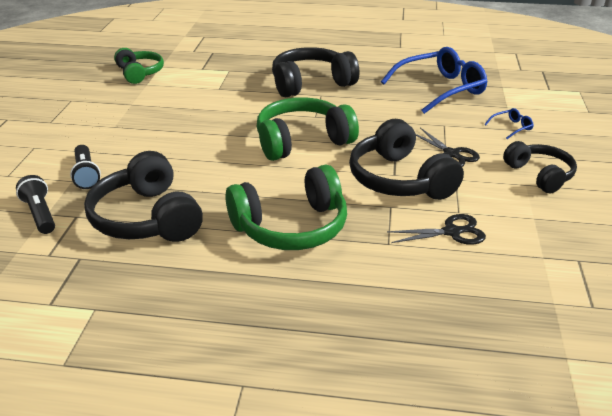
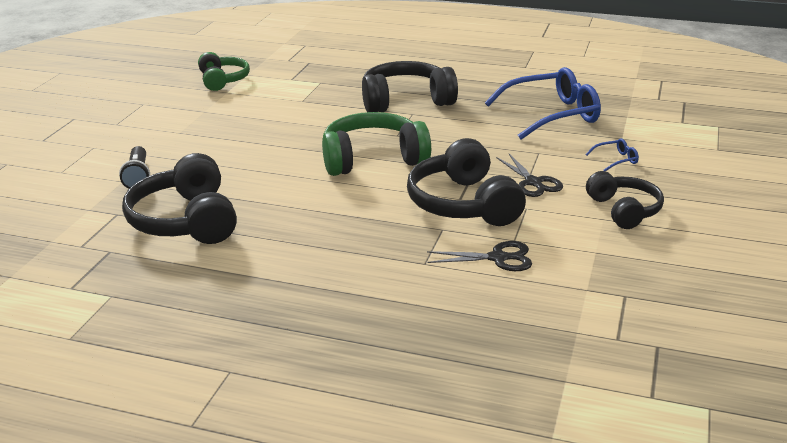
camera: 10 degrees right, 5 degrees down
(40, 214) = (83, 209): black flashlight -> none
(291, 227) = (329, 240): green headphones -> none

